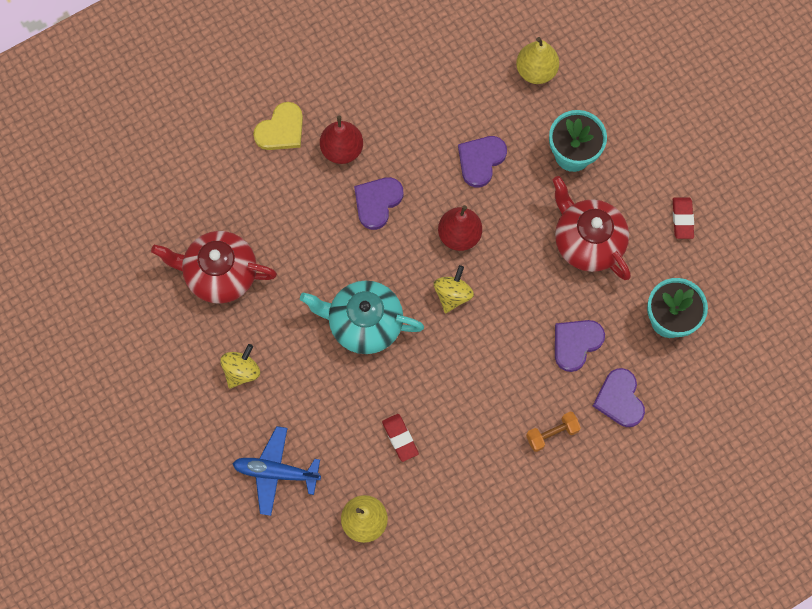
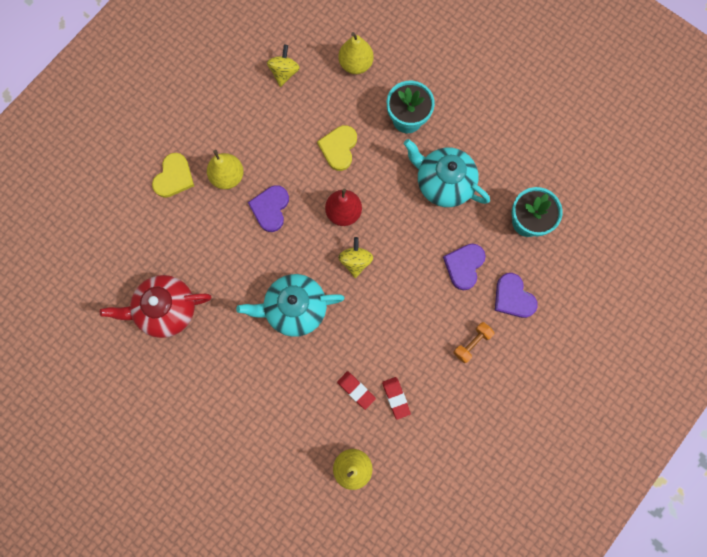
camera: 20 degrees left, 5 degrees up
(241, 371) = (211, 382): yellow spinning top -> yellow spinning top (284, 72)
(276, 472) = (268, 454): blue plane -> none
(342, 149) = (228, 176): red pear -> yellow pear
(480, 160) = (339, 148): purple heart -> yellow heart
(587, 241) = (443, 183): red teapot -> turquoise teapot
(682, 219) = (508, 141): red eraser -> red eraser (396, 398)

